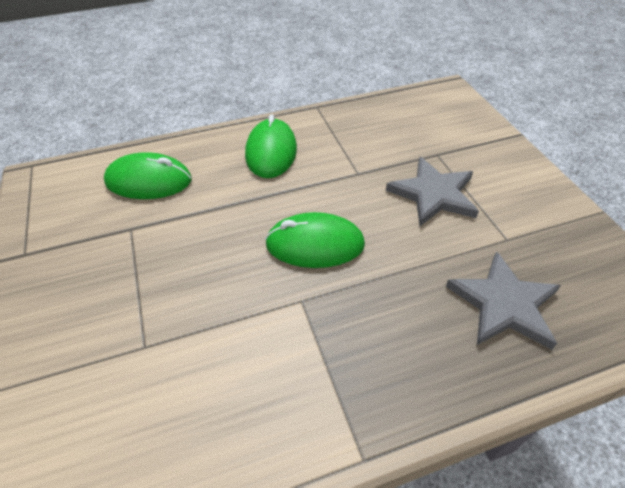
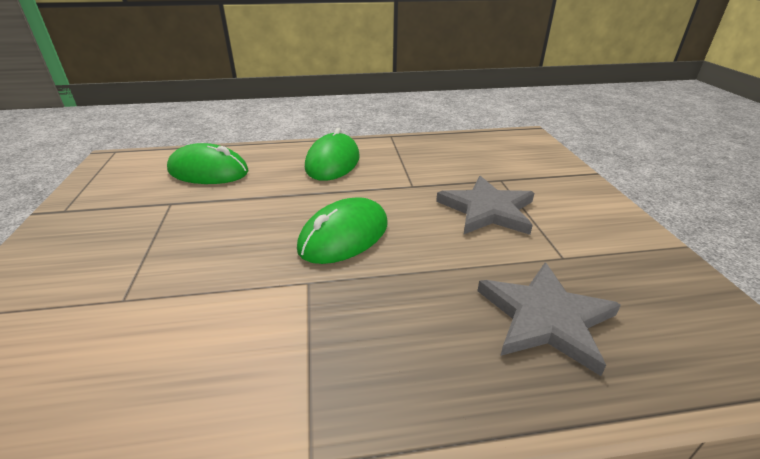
camera: 10 degrees right, 15 degrees down
(315, 244) = (344, 236): green mouse -> green mouse turned 60 degrees counterclockwise

